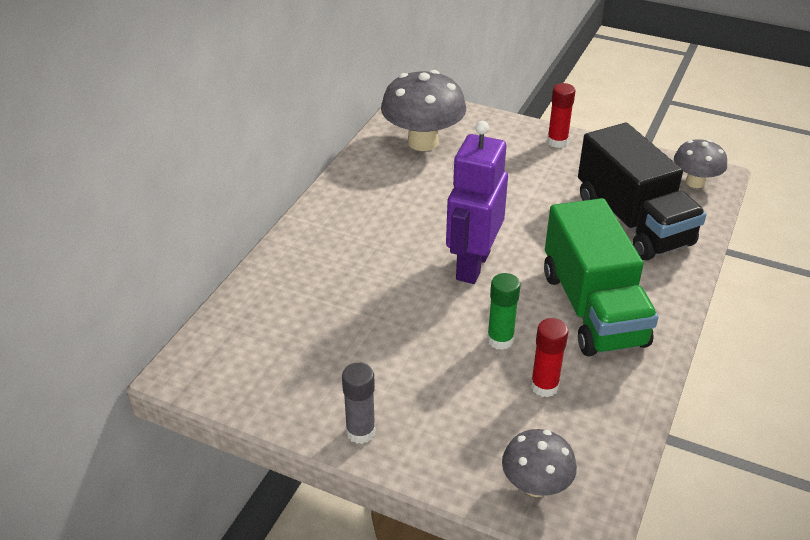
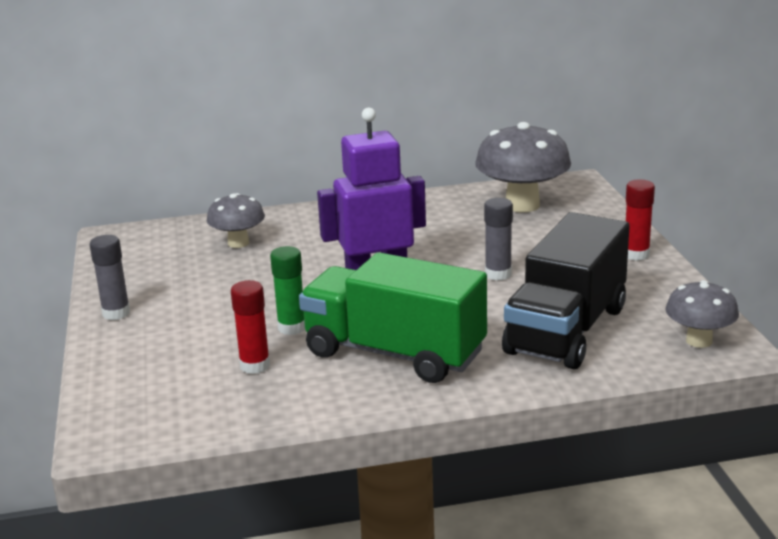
camera: 55 degrees right, 15 degrees down
(521, 207) = (498, 274): none -> grey glue stick
(535, 485) = (127, 401): grey mushroom -> grey mushroom (238, 243)
(593, 308) = (394, 353): green truck -> green truck turned 75 degrees clockwise

